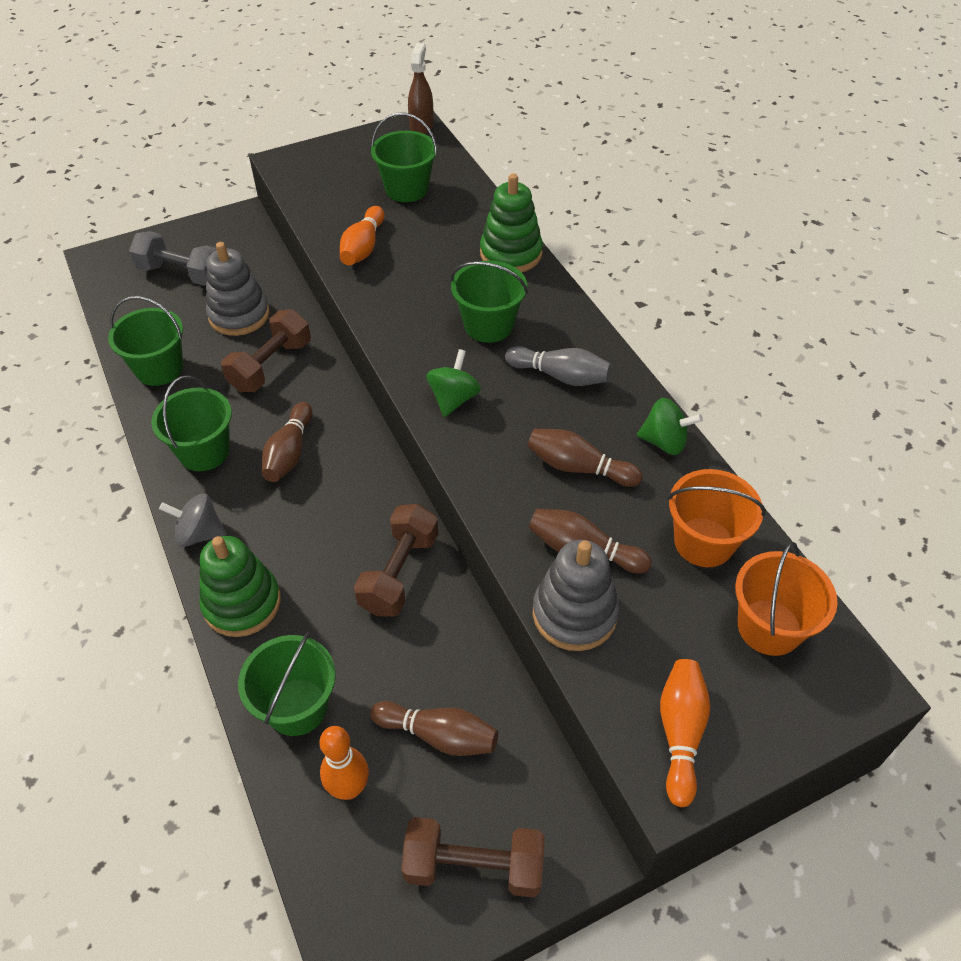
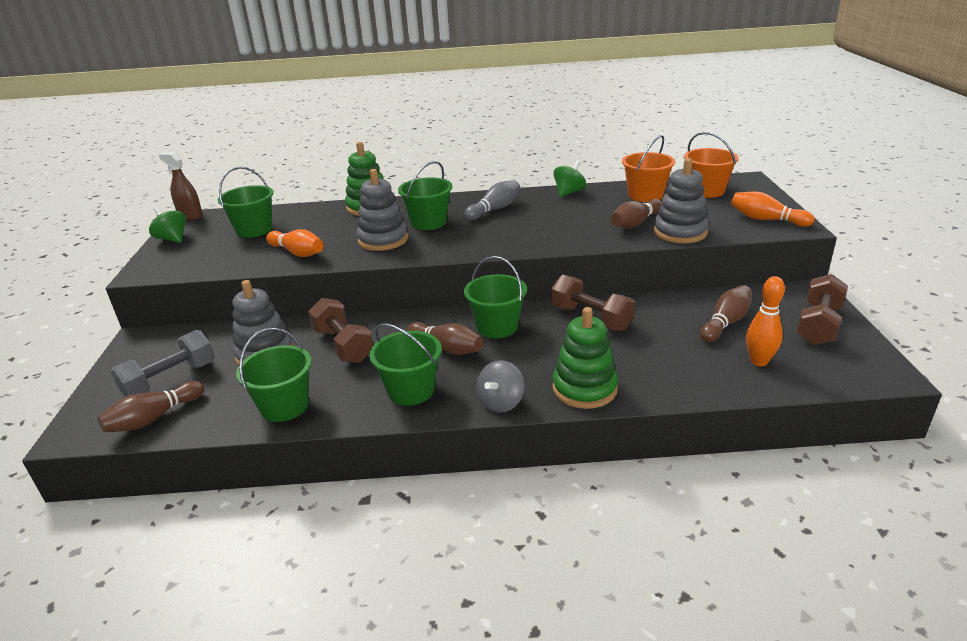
camera: 65 degrees left, 20 degrees down
(297, 706) = (688, 374): green bucket -> green bucket (497, 327)
(422, 303) = (383, 240): none -> grey stacking toy
(453, 399) = (485, 242): green spinning top -> green spinning top (172, 239)
(578, 467) = (572, 215): brown bowling pin -> brown bowling pin (154, 418)

